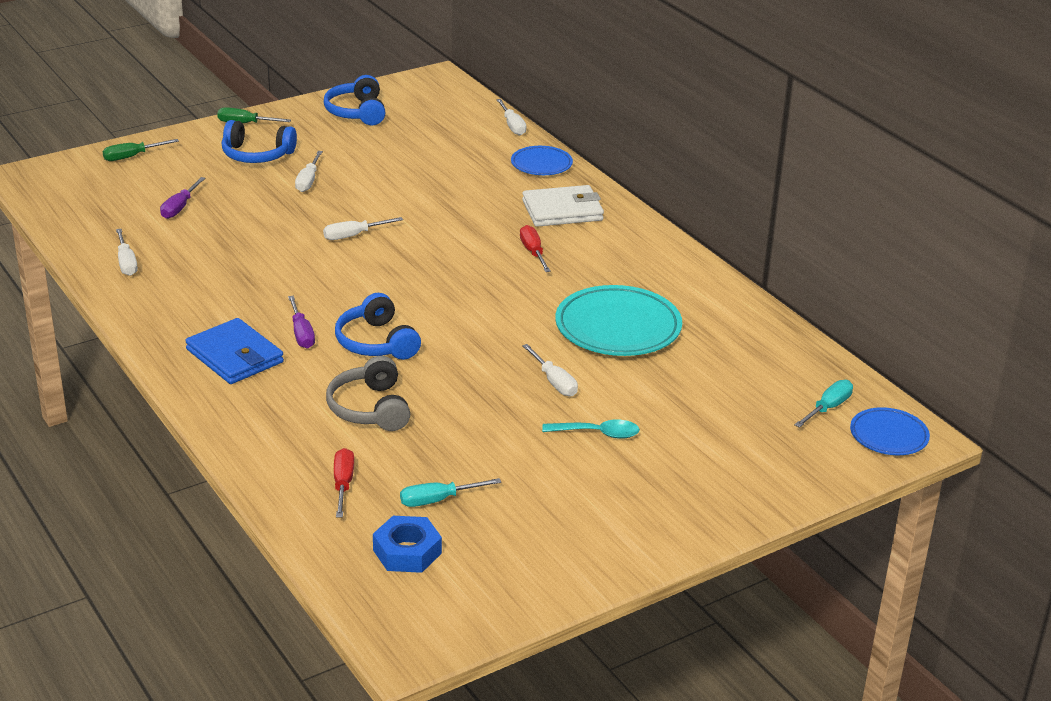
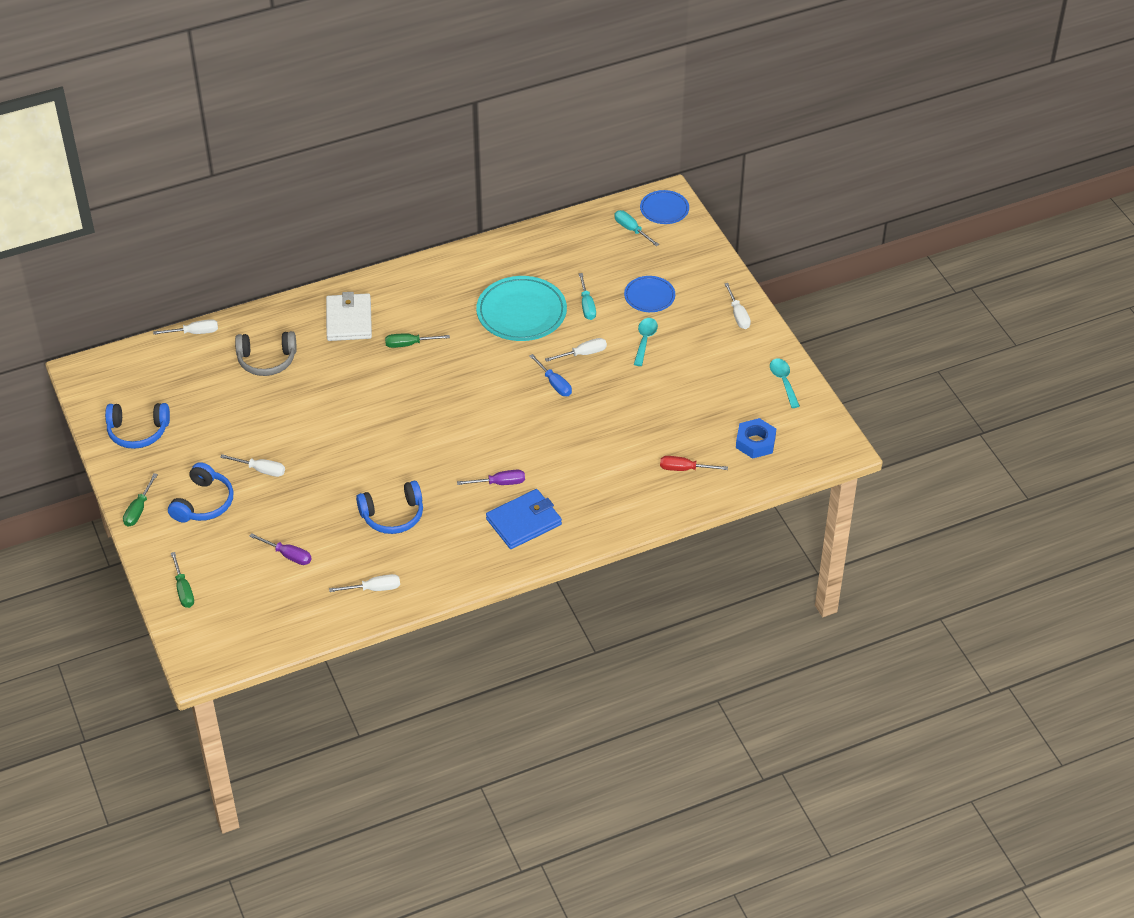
camera: 80 degrees left, 15 degrees up
(353, 235) = (361, 446): white screwdriver -> white screwdriver (738, 315)
(370, 408) = (601, 450): grey headphones -> grey headphones (267, 360)
(376, 342) = (519, 442): blue headphones -> blue headphones (393, 515)
(438, 500) = (706, 424): turquoise screwdriver -> turquoise screwdriver (587, 305)
(490, 362) = (554, 384): none -> blue screwdriver
(533, 252) = (409, 344): red screwdriver -> green screwdriver
(541, 164) = (269, 323): blue plate -> blue plate (649, 296)
(547, 576) = (783, 381): none -> turquoise spoon

